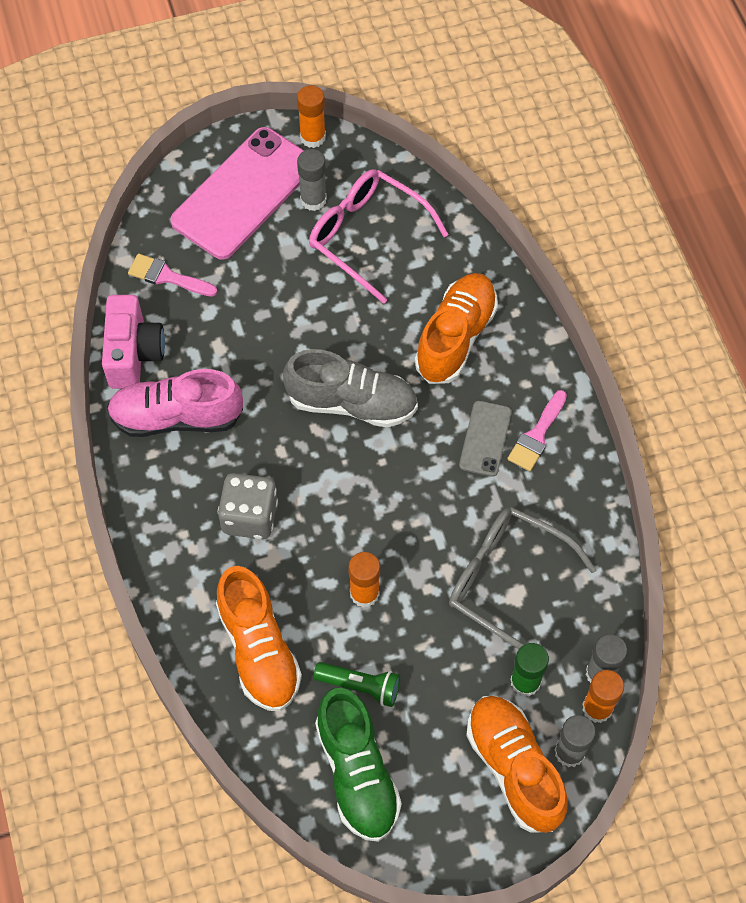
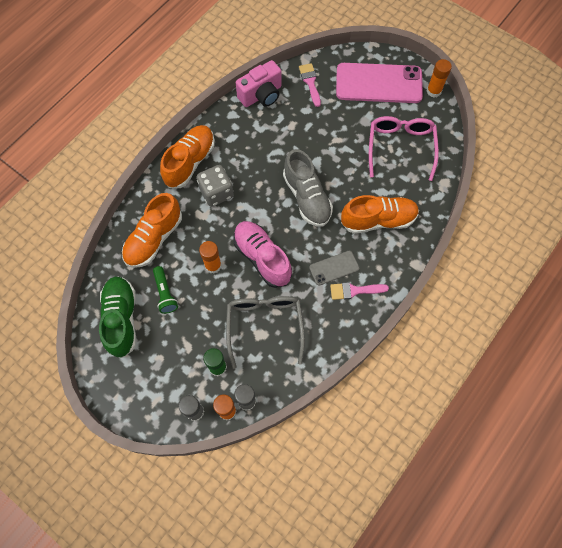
camera: 55 degrees right, 5 degrees up
(177, 417) = (243, 132): pink shoe -> pink shoe (262, 258)
(313, 200) = (400, 113): grey glue stick -> none
(357, 772) = (121, 319): green shoe -> green shoe turned 135 degrees clockwise
(514, 768) = (169, 390): orange shoe -> orange shoe (190, 162)

